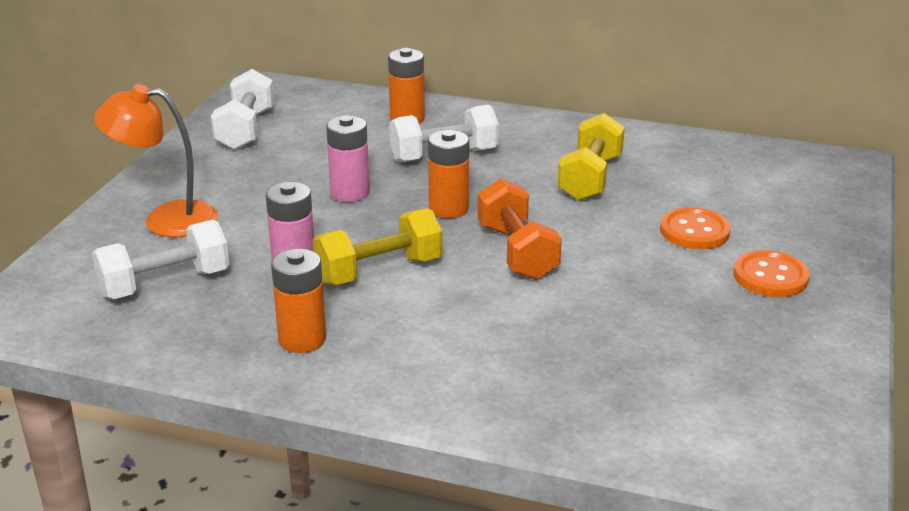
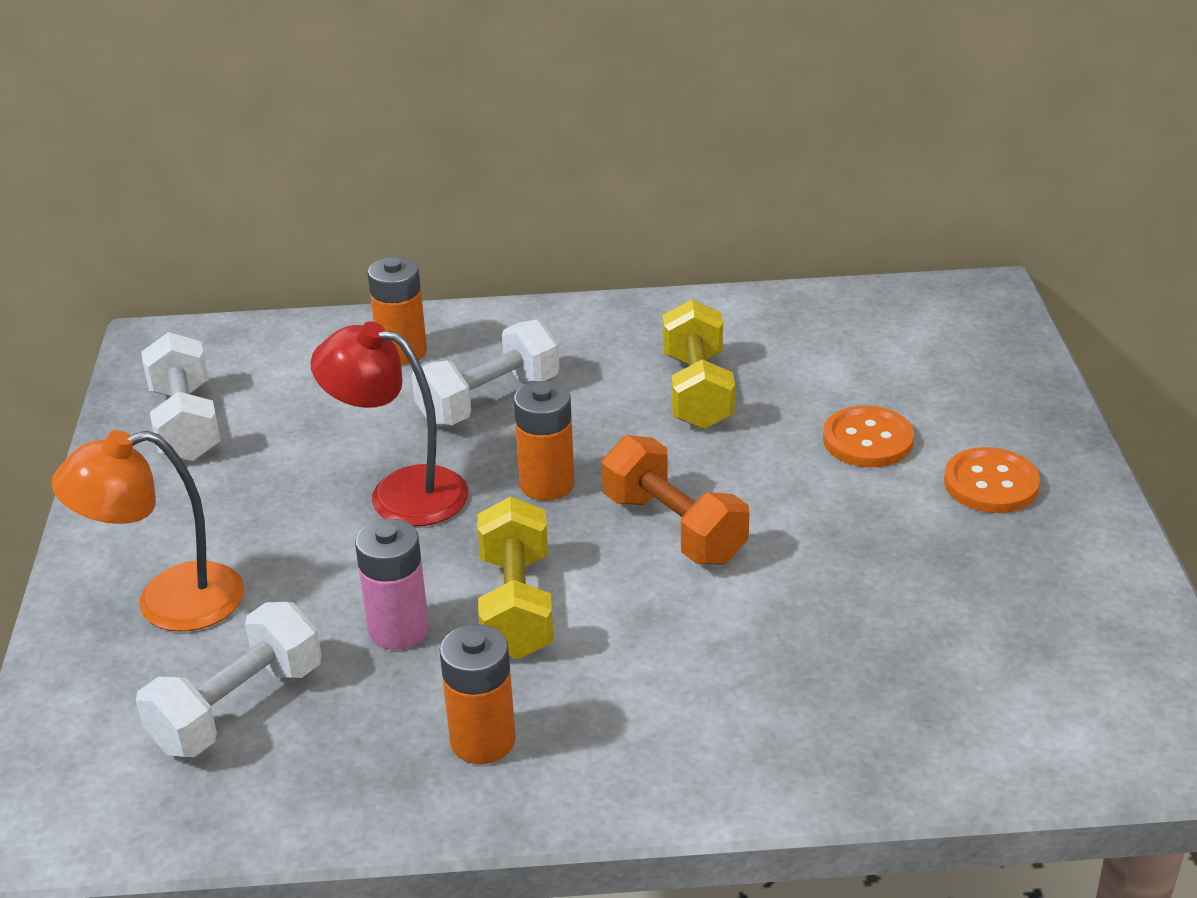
camera: 20 degrees left, 5 degrees up
(350, 193) = (400, 492): pink battery -> red lamp
(379, 271) = (517, 606): yellow dumbbell -> yellow dumbbell turned 45 degrees counterclockwise

